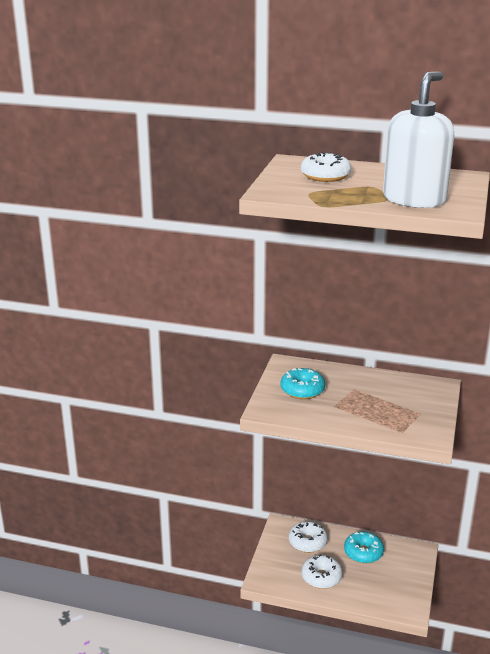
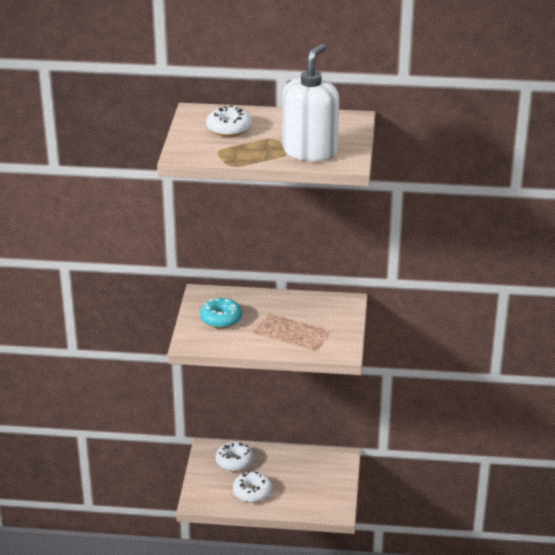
camera: 10 degrees left, 5 degrees up
(363, 552) = (289, 465): turquoise donut -> none

